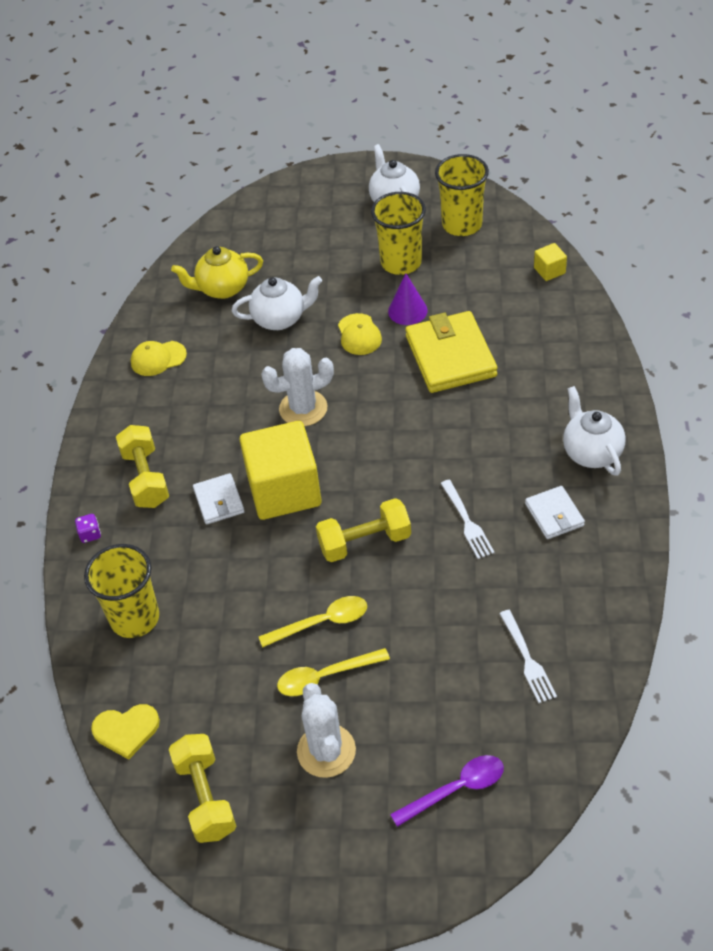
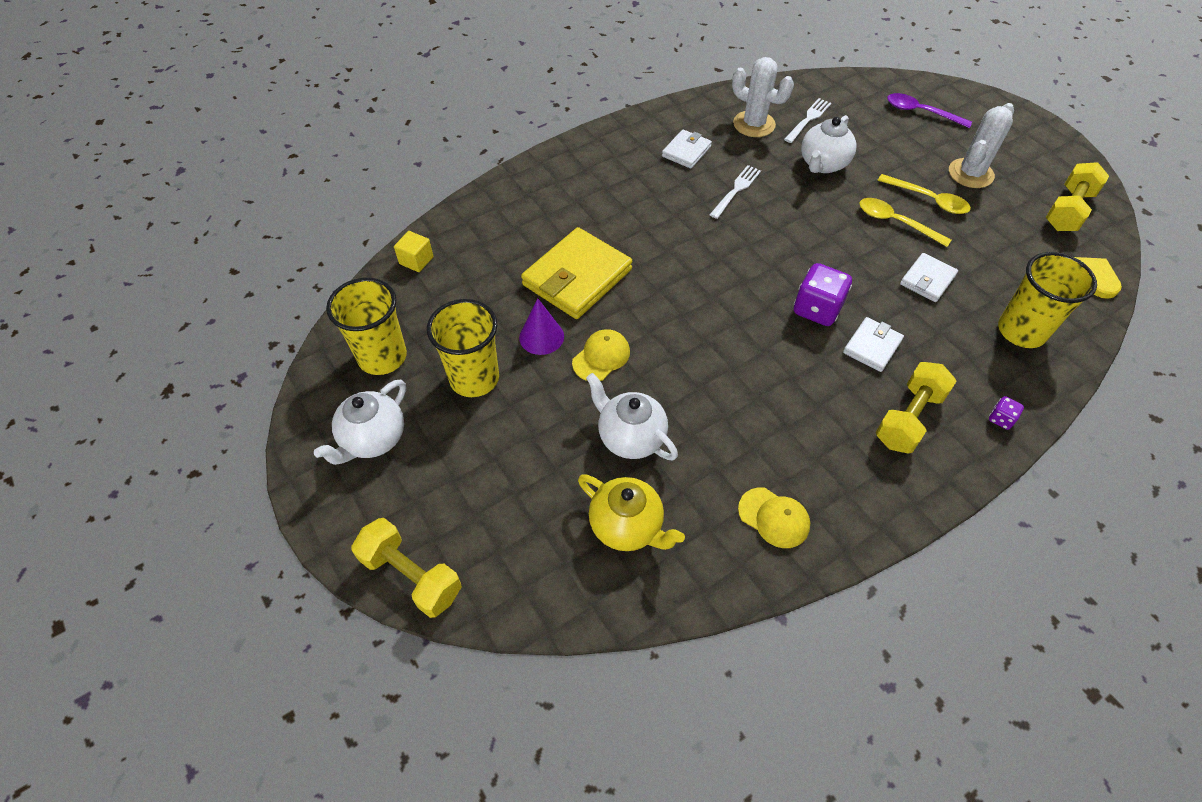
camera: 130 degrees left, 5 degrees up
(241, 593) = (927, 280): none -> white wallet
(284, 490) = (817, 309): yellow cube -> purple dice
(303, 408) = (724, 347): white cactus -> white cactus (754, 124)
(365, 542) = (810, 234): yellow dumbbell -> yellow dumbbell (411, 575)
(591, 452) = (612, 156): white teapot -> white teapot (823, 164)

